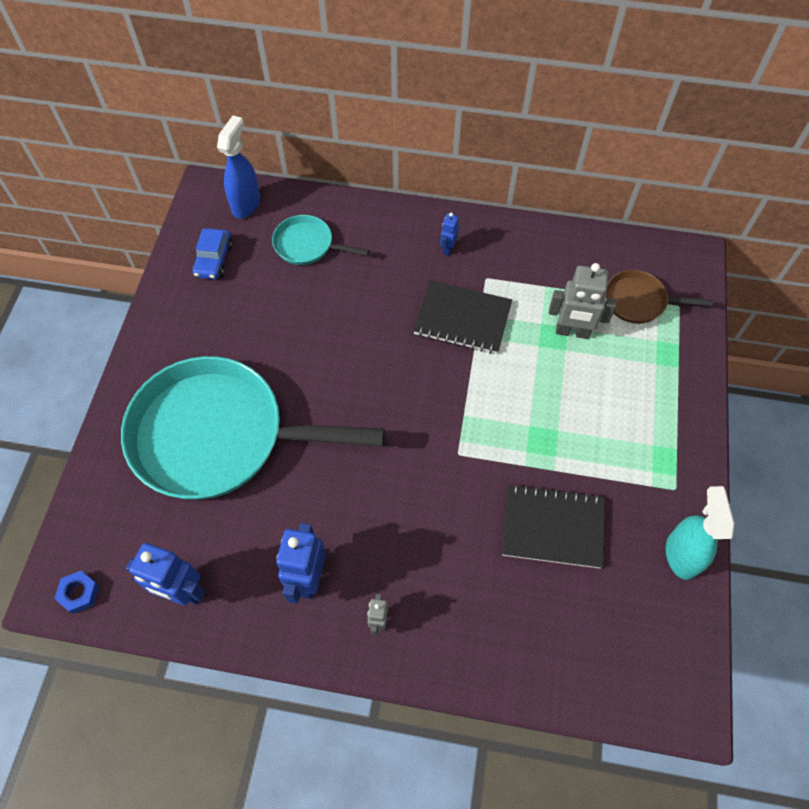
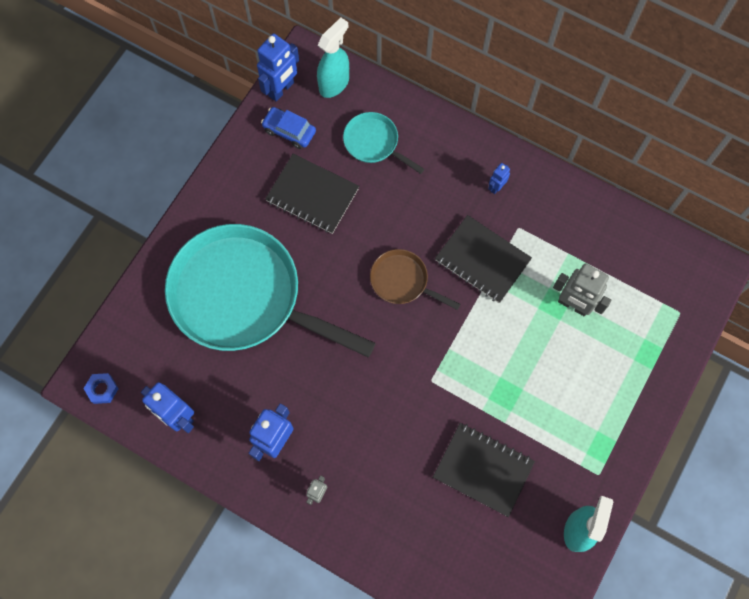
camera: 20 degrees right, 10 degrees up
(192, 224) = (281, 89): none -> blue robot
(214, 260) = (289, 131): blue car -> blue car turned 90 degrees clockwise
(246, 204) = (334, 83): blue spray bottle -> turquoise spray bottle
(260, 312) = (312, 195): none -> black notebook
(639, 301) = (646, 296): brown pan -> brown pan (402, 281)

